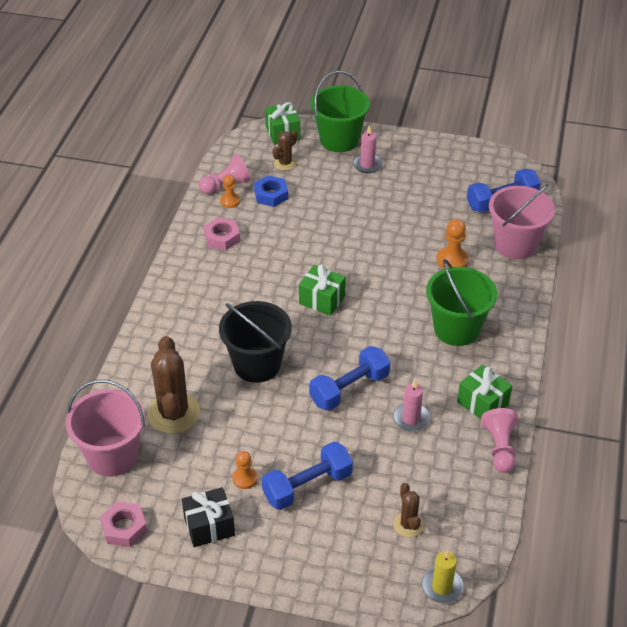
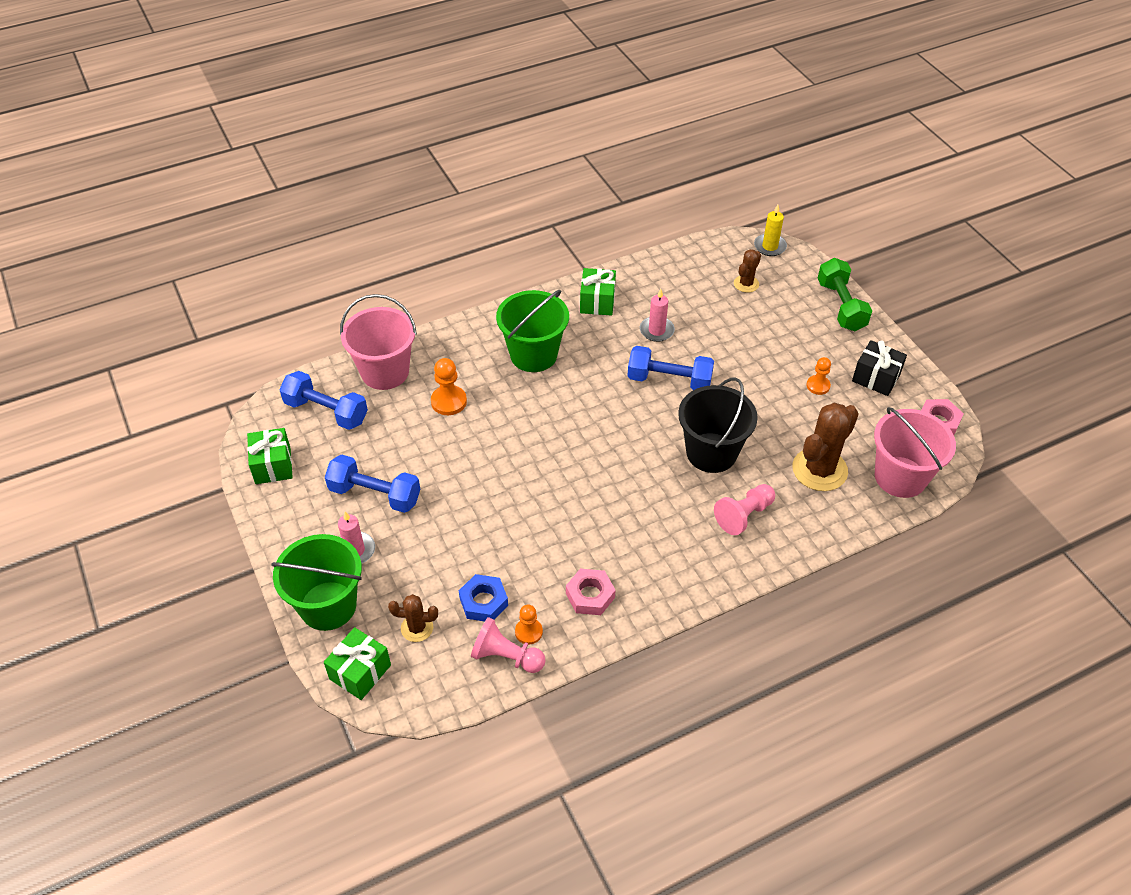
camera: 130 degrees left, 5 degrees up
(307, 486) = (781, 349): blue dumbbell -> blue dumbbell (375, 494)
(310, 576) = (841, 306): none -> green dumbbell
(322, 300) = (592, 459): green gift -> green gift (273, 465)
(500, 448) = (629, 274): pink pawn -> pink pawn (744, 515)

